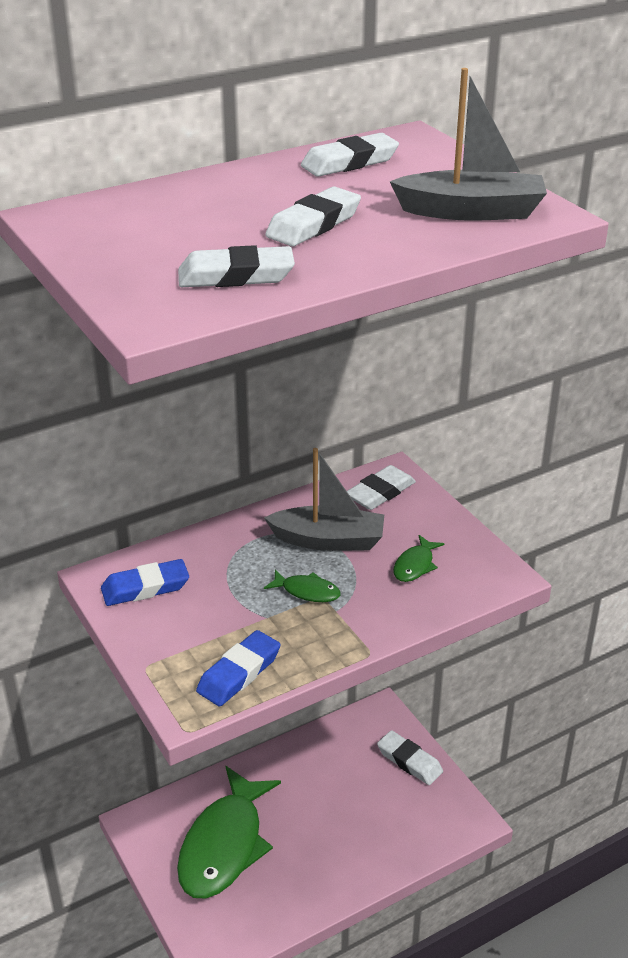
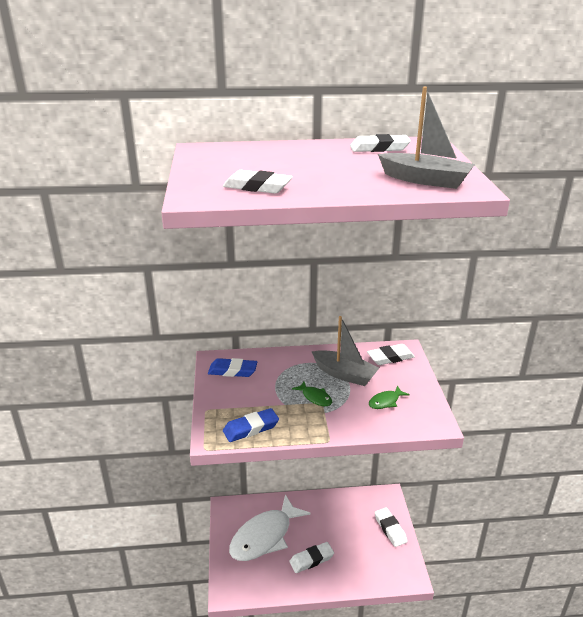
camera: 25 degrees right, 5 degrees down
(224, 845) = (265, 536): green fish -> white fish
(313, 224) = (326, 172): white eraser -> white eraser (311, 559)

